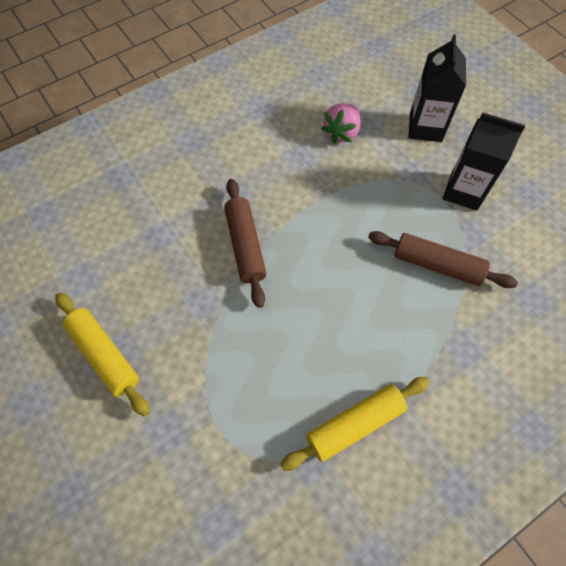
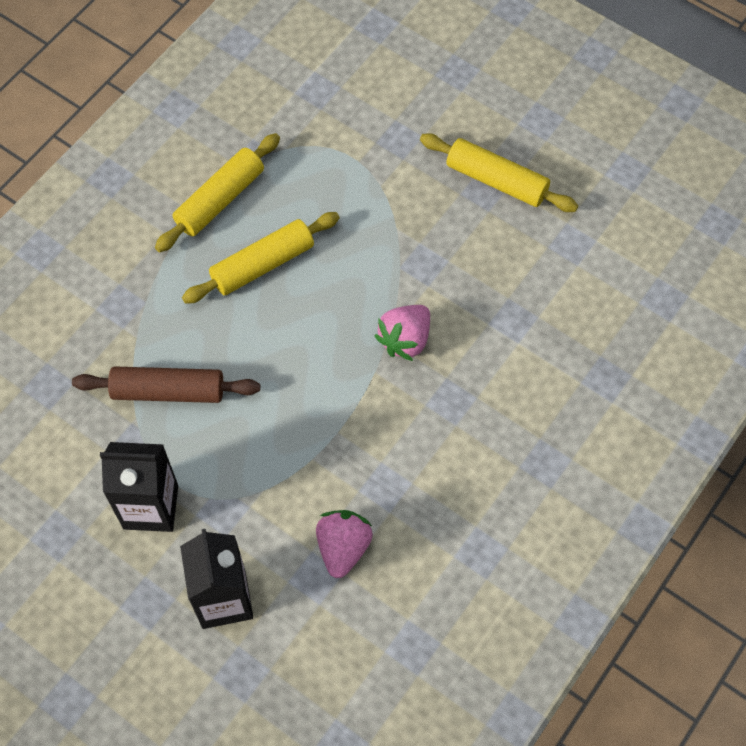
camera: 160 degrees right, 0 degrees up
(245, 246) = (405, 340): brown rolling pin -> pink strawberry
(335, 345) = (263, 265): none -> yellow rolling pin

